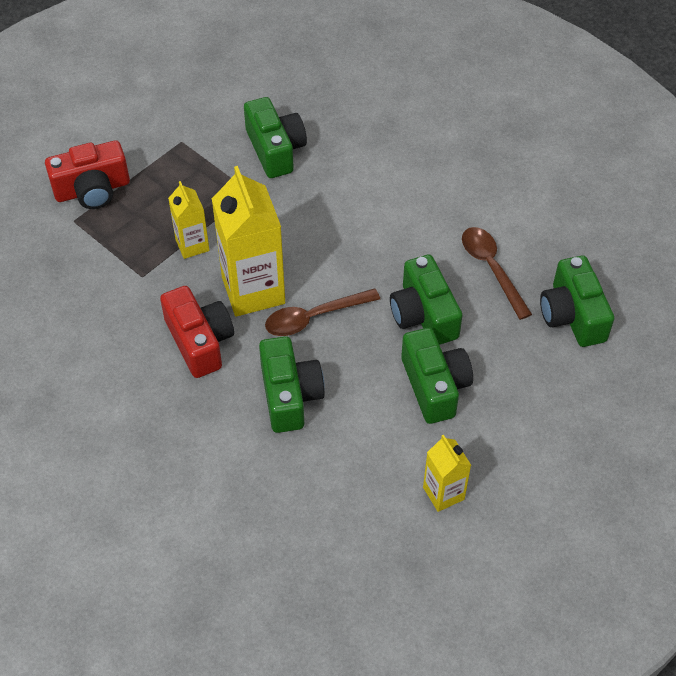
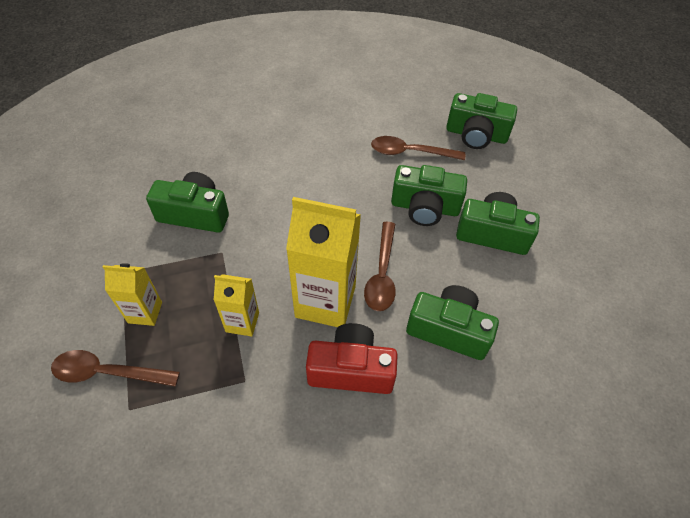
camera: 60 degrees left, 0 degrees up
(92, 189) = (107, 372): red camera -> brown spoon
(443, 493) = (591, 277): yellow carton -> yellow carton (145, 312)

